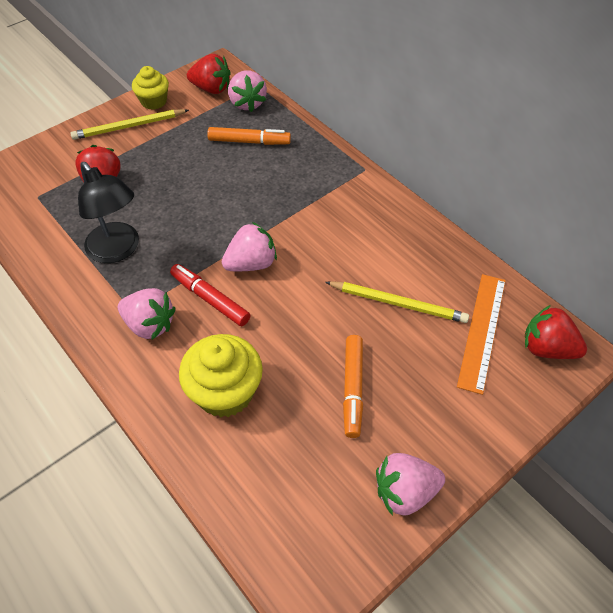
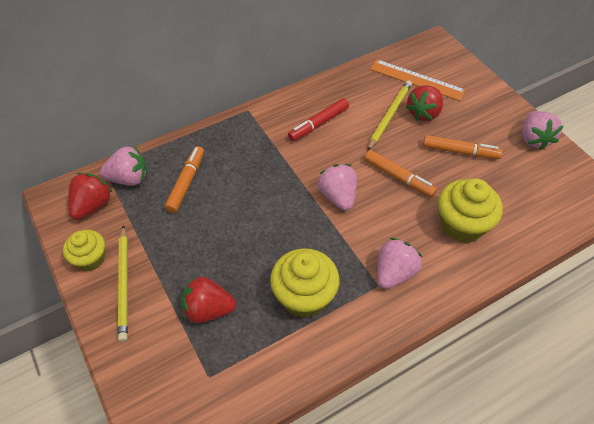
camera: 80 degrees left, 0 degrees up
(118, 250) = (304, 296): black lamp -> yellow cupcake
(210, 299) = (371, 228): red marker -> red marker (318, 124)
(291, 320) = (398, 177): none -> orange marker
(547, 348) = (432, 55): red strawberry -> red strawberry (423, 113)

